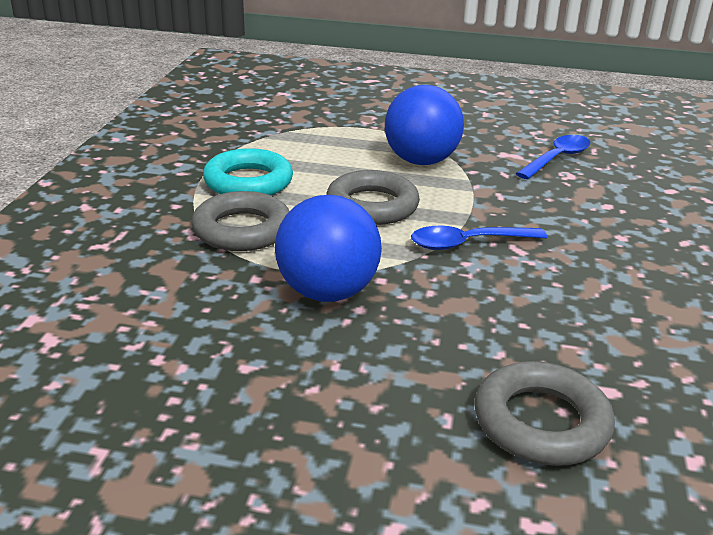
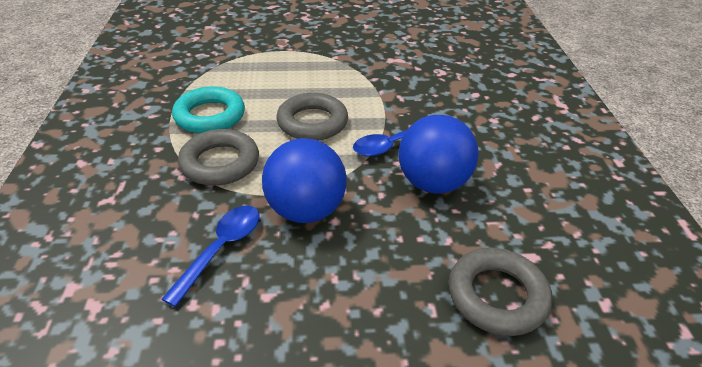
camera: 15 degrees left, 10 degrees up
(421, 161) = (334, 75): blue ball -> blue ball (432, 183)
(557, 159) = (428, 58): blue spoon -> blue spoon (221, 249)

